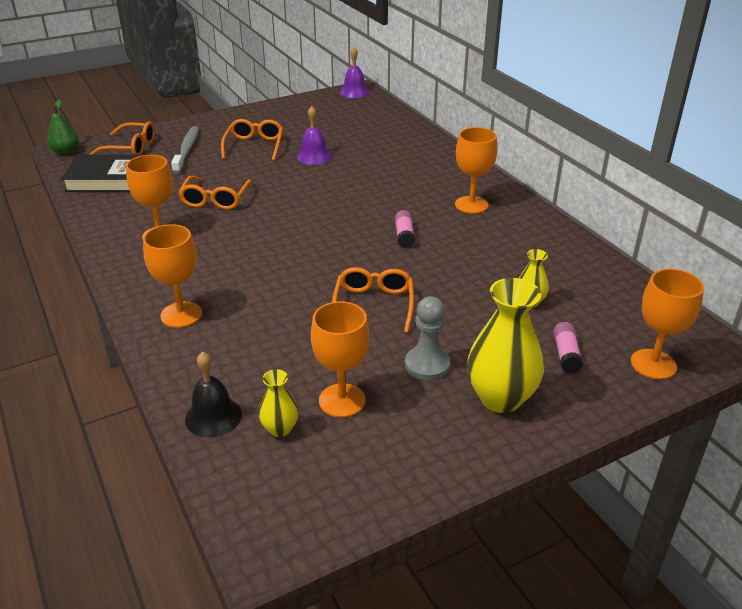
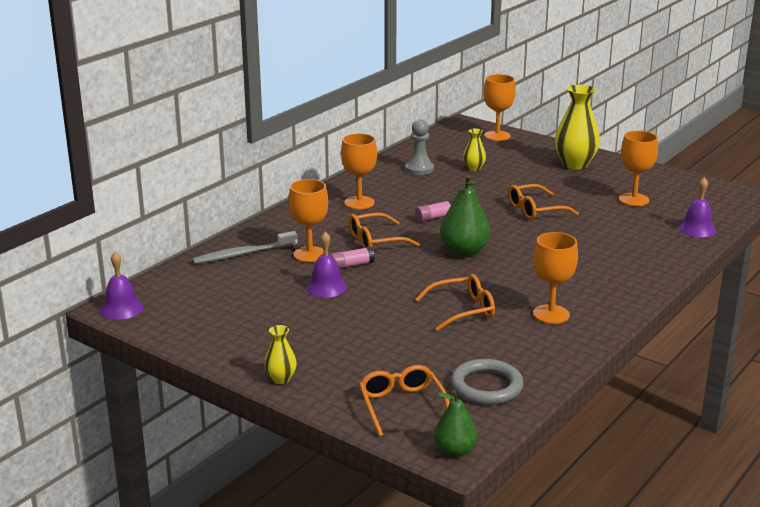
camera: 115 degrees left, 10 degrees down
(109, 179) = (486, 386): black book -> grey ring
(181, 315) = (632, 268): orange goblet -> orange goblet (310, 254)
(187, 150) = (374, 365): grey toothbrush -> grey toothbrush (243, 254)
(213, 416) = (697, 229): black bell -> purple bell
(254, 146) = (329, 327): orange glasses -> orange glasses (376, 241)
(280, 429) = (677, 209): yellow vase -> yellow vase (281, 379)
(315, 230) = (464, 252): none -> green pear
(427, 365) = (573, 185): grey pawn -> grey pawn (419, 169)
(566, 355) = (516, 154): pink glue stick -> pink glue stick (351, 265)

